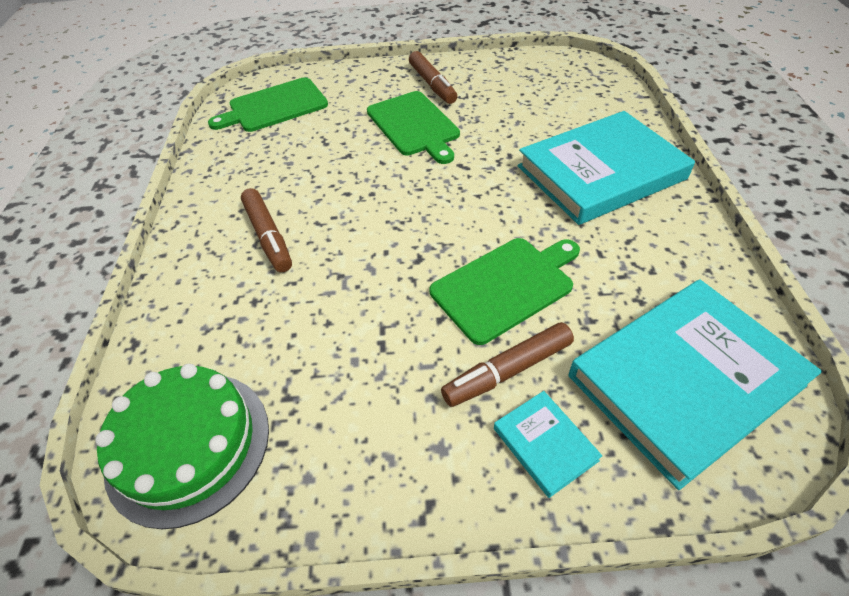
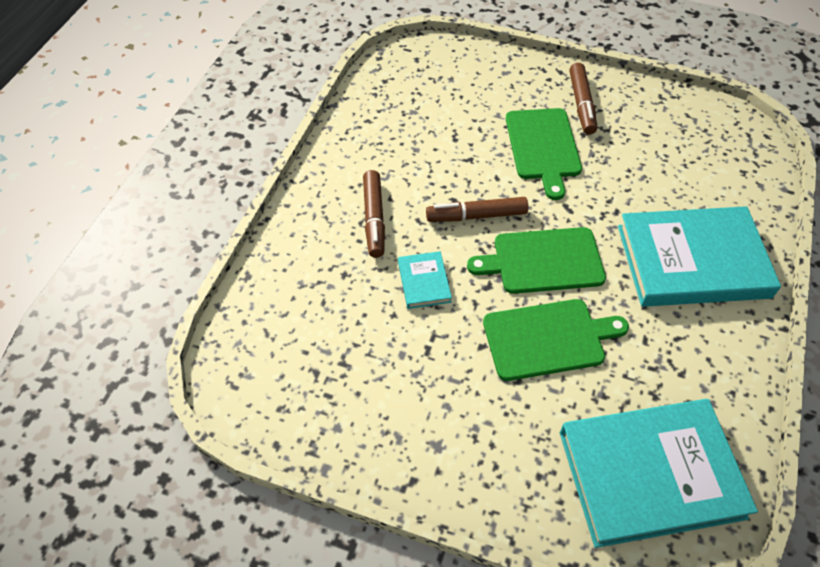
camera: 20 degrees right, 5 degrees up
(188, 445) = (265, 370): green cake -> none
(274, 106) = (424, 80): green cutting board -> green cutting board (543, 261)
(508, 371) = (515, 409): brown marker -> brown marker (476, 216)
(545, 444) = (514, 475): turquoise book -> turquoise book (424, 282)

